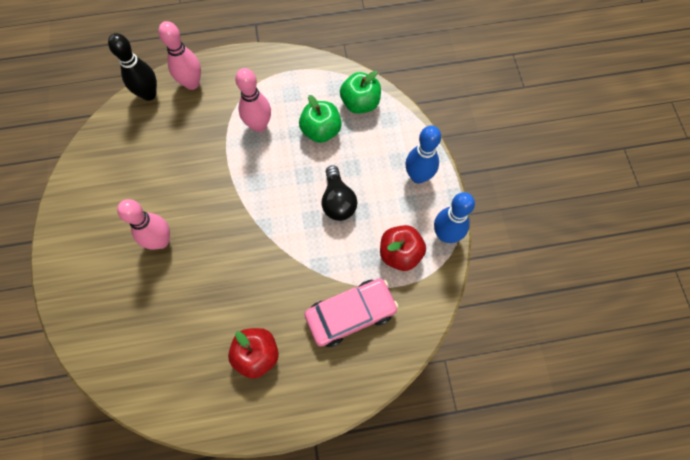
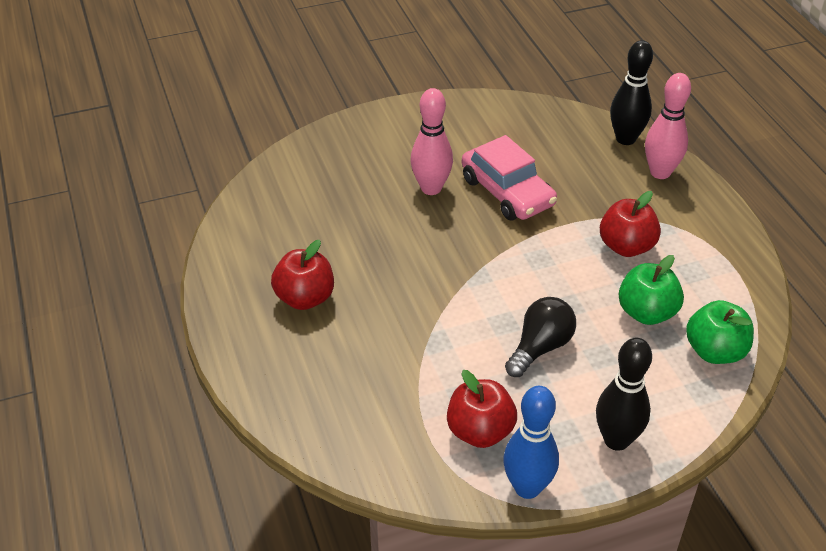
camera: 80 degrees right, 25 degrees down
(259, 125) = (626, 246): pink bowling pin -> red apple
(337, 201) = (540, 347): black light bulb -> black light bulb turned 150 degrees clockwise
(350, 314) = (375, 385): pink car -> pink car (507, 192)
(418, 176) = (616, 440): blue bowling pin -> black bowling pin

